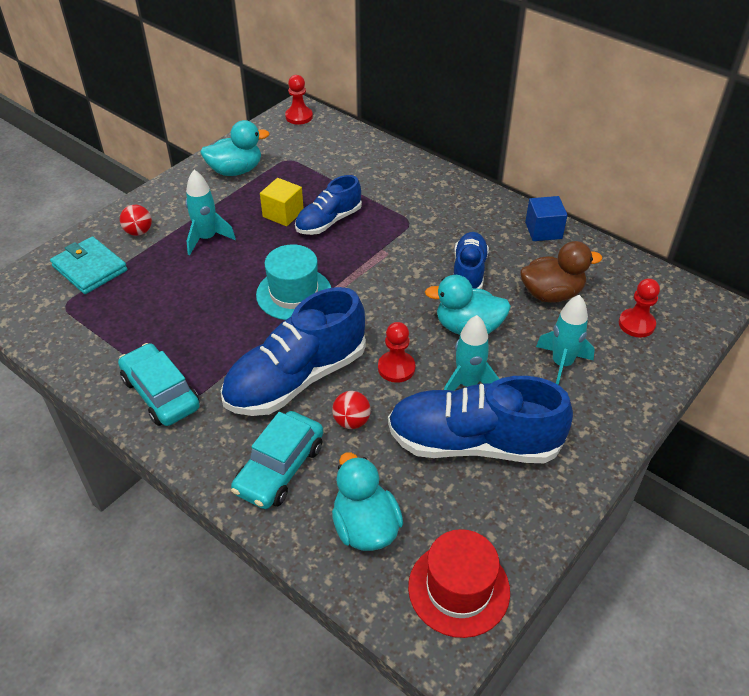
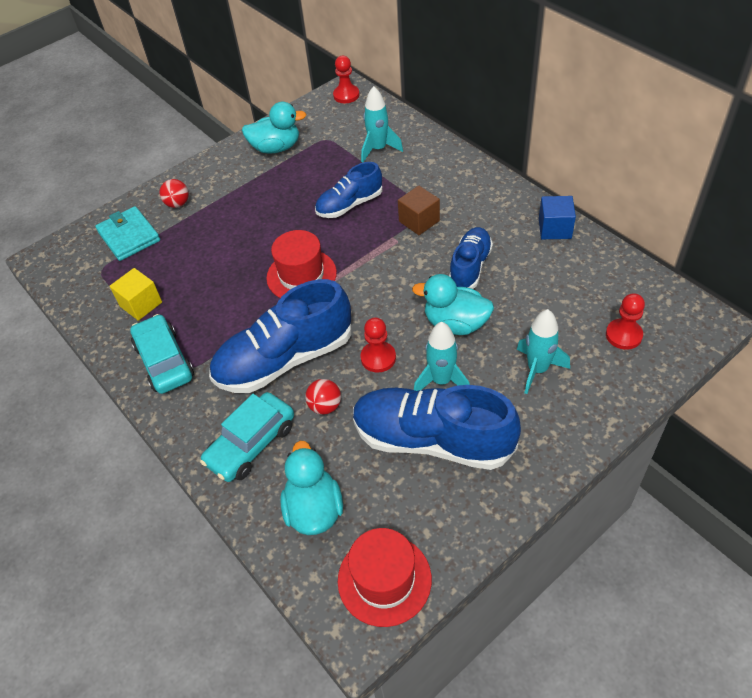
camera: 15 degrees right, 5 degrees up
(207, 238) = (236, 214): turquoise rocket -> turquoise rocket (378, 149)
(283, 214) = (309, 194): yellow cube -> yellow cube (141, 304)
(294, 293) = (301, 275): turquoise hat -> red hat
(405, 232) = (419, 221): none -> brown cube
(551, 294) = (546, 296): brown duck -> none

